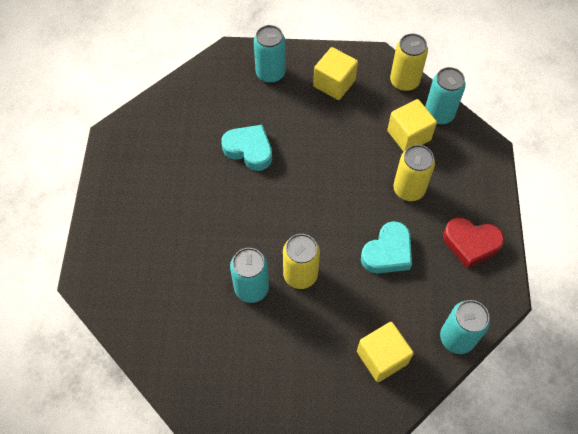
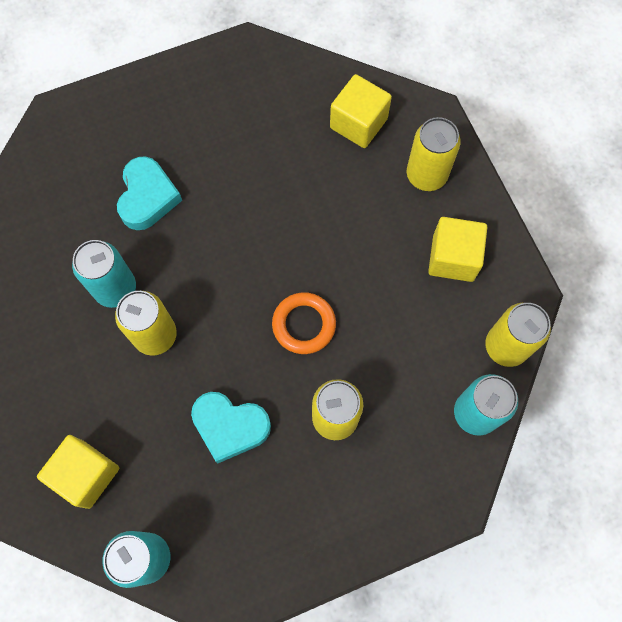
camera: 65 degrees right, 10 degrees up
(249, 150) = (299, 202): turquoise heart -> turquoise heart (148, 197)
(270, 73) = (426, 175): turquoise can -> yellow can
(337, 182) = (304, 324): none -> orange ring
(409, 135) = (420, 386): yellow cube -> yellow cube (358, 123)
(471, 243) = (290, 529): red heart -> none

